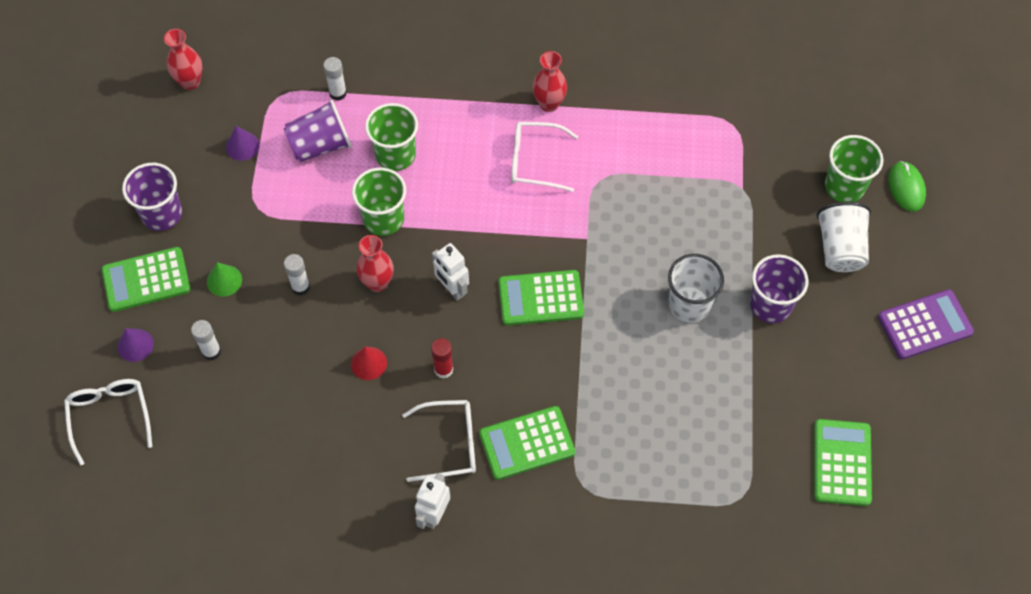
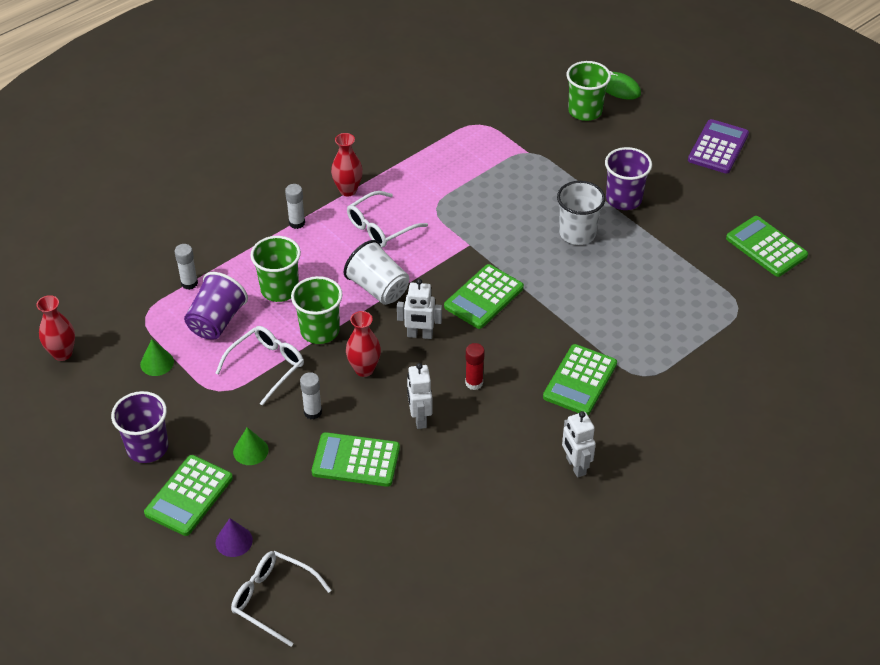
camera: 45 degrees left, 15 degrees down
(211, 351) = (298, 499): white glue stick -> white glue stick (297, 223)
(242, 146) = (157, 363): purple cone -> green cone
(284, 357) = (356, 460): none -> green calculator
(368, 363) = (419, 418): red cone -> white robot
(449, 444) = (533, 420): white glasses -> white glasses (267, 366)
(840, 248) = (623, 143): white cup -> white cup (378, 288)

